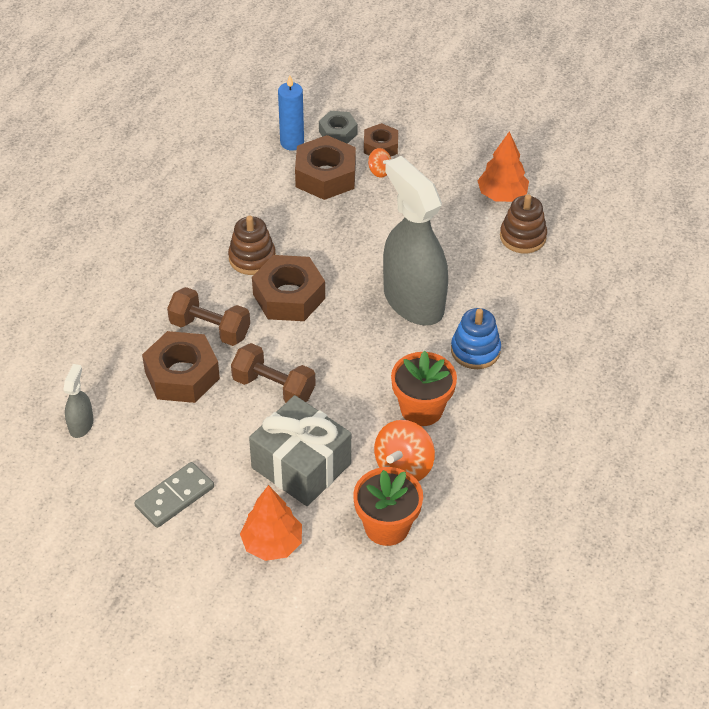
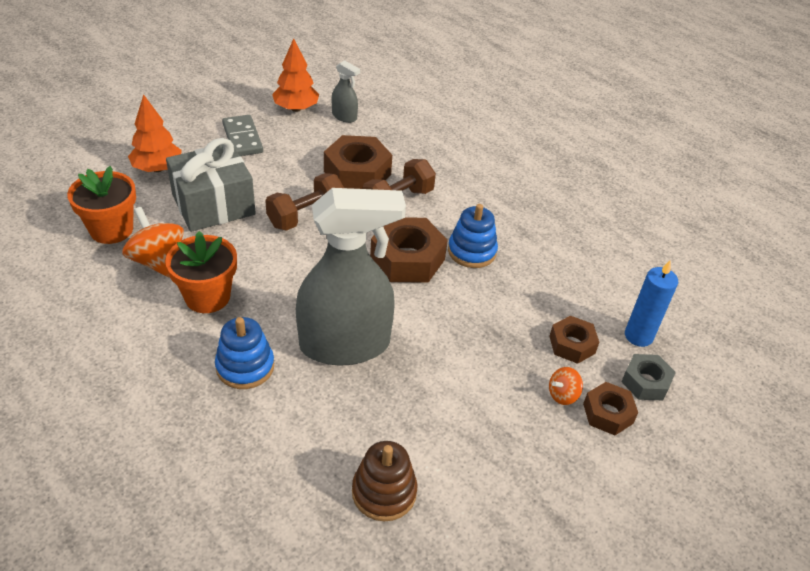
camera: 110 degrees right, 5 degrees down
(252, 258) = (472, 251): brown stacking toy -> blue stacking toy
(325, 176) = (572, 344): brown nut -> brown nut, size x0.59
(502, 195) = (469, 505): orange tree -> orange tree (296, 108)

